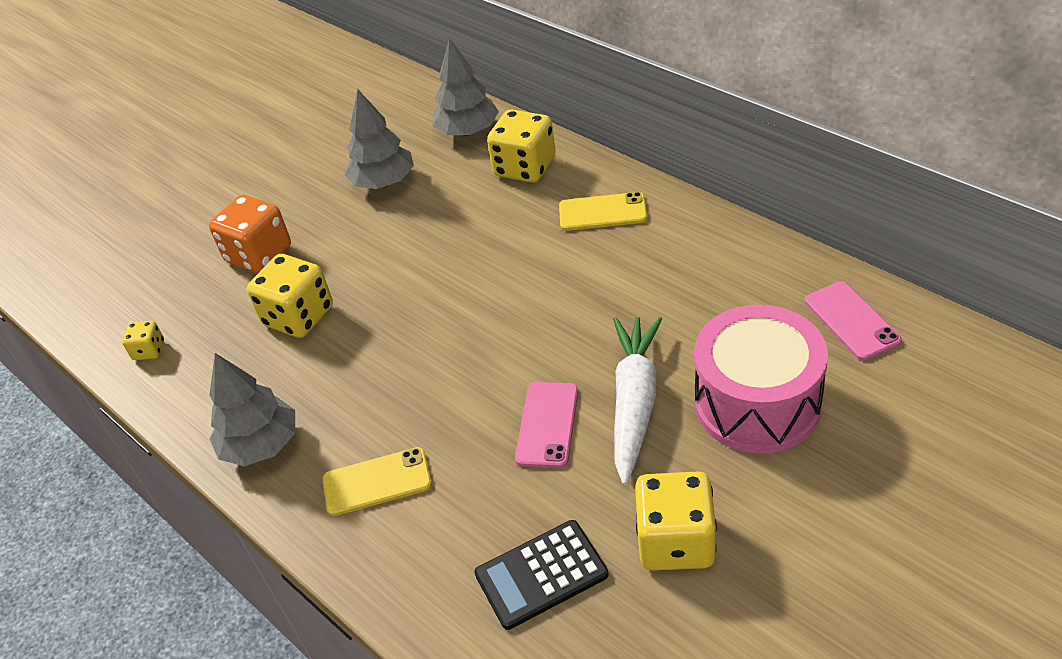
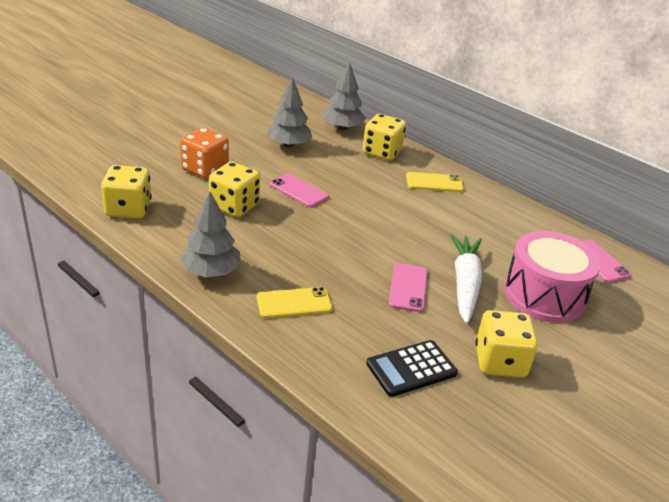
camera: 10 degrees left, 10 degrees down
(149, 350) = (128, 209): yellow dice -> yellow dice, size x1.98
(394, 269) = (299, 191): none -> pink phone

